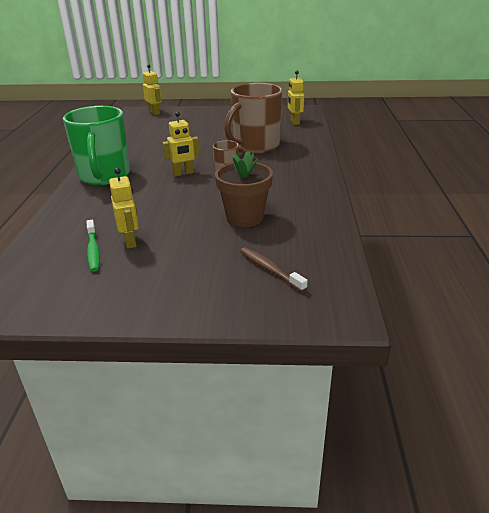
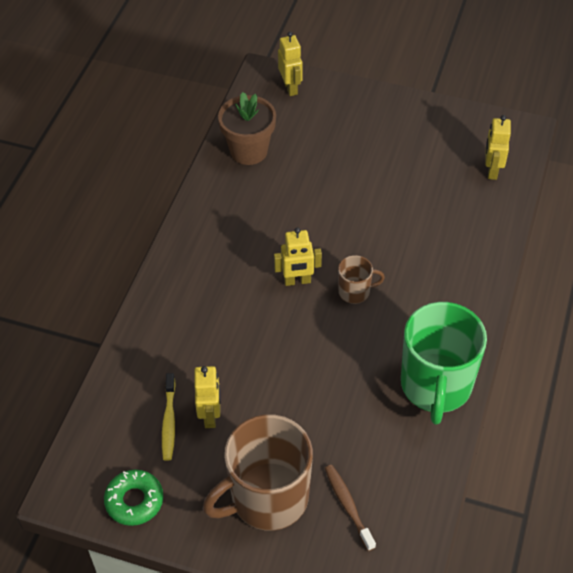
camera: 15 degrees right, 20 degrees up
(65, 302) = (134, 501): none -> green donut
(93, 250) = (169, 421): green toothbrush -> yellow toothbrush
(104, 176) = (197, 262): green mug -> green mug (436, 386)
(244, 218) = (348, 403): brown flower pot -> brown flower pot (248, 151)
(255, 146) = (411, 230): brown mug -> brown mug (267, 498)

